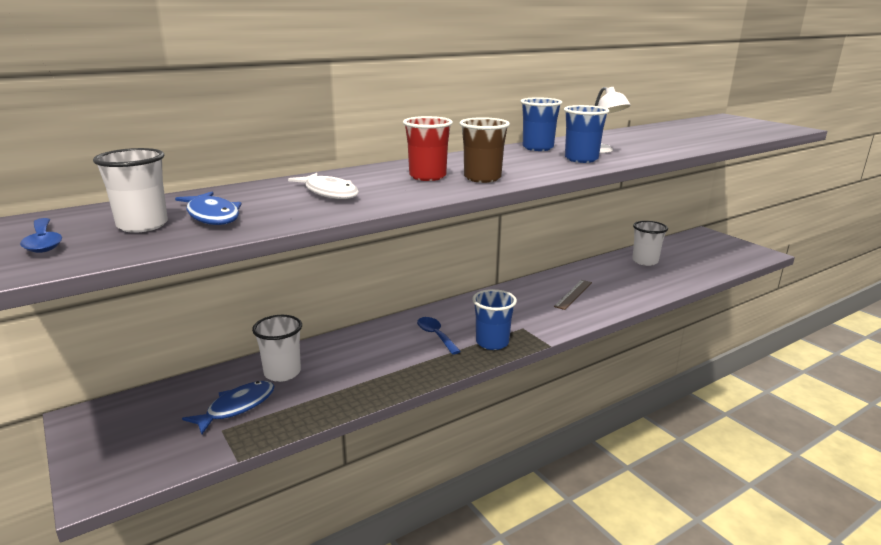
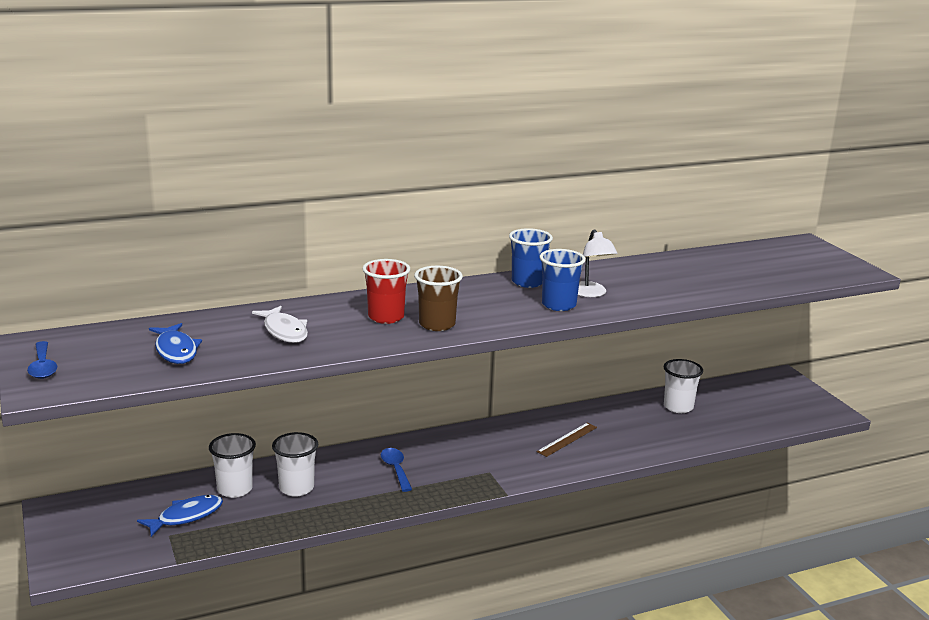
camera: 10 degrees right, 0 degrees up
(142, 225) = (118, 356): white cup -> white cup (296, 488)
(492, 342) = (449, 484): blue cup -> none

